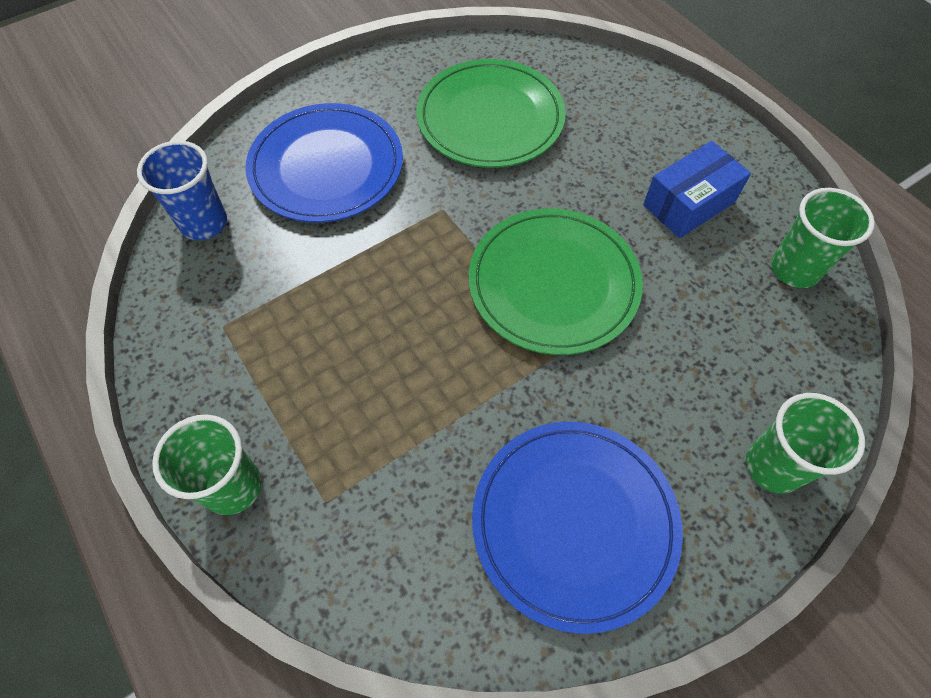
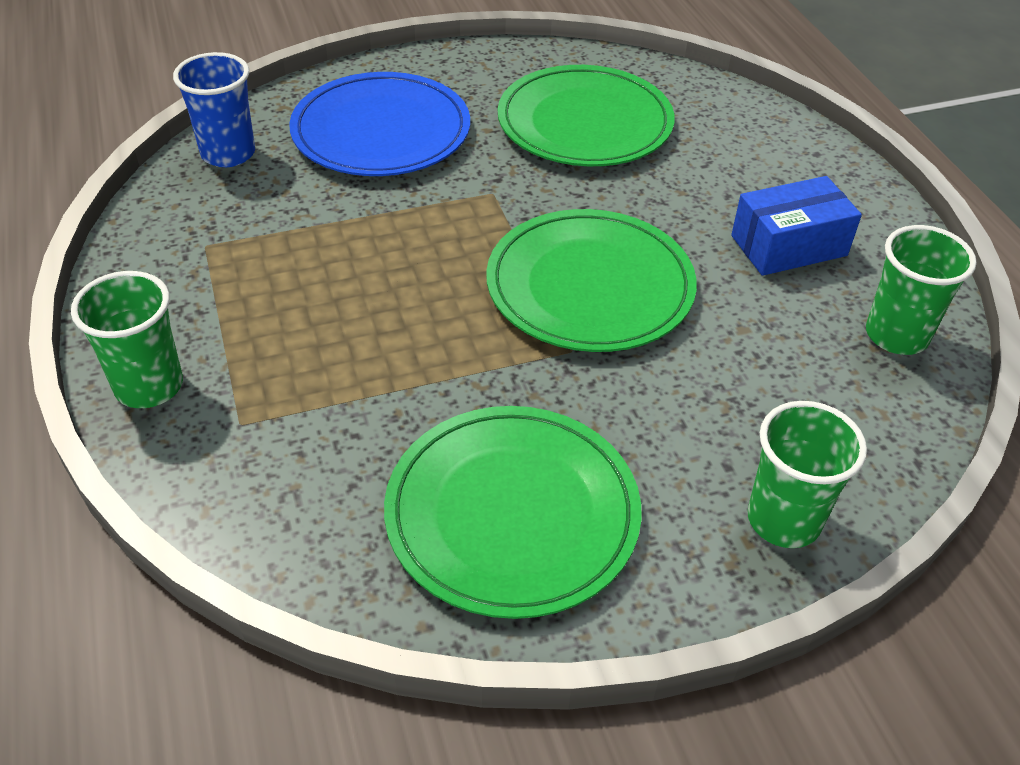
camera: 15 degrees right, 15 degrees down
(574, 523) = (512, 513): blue plate -> green plate

